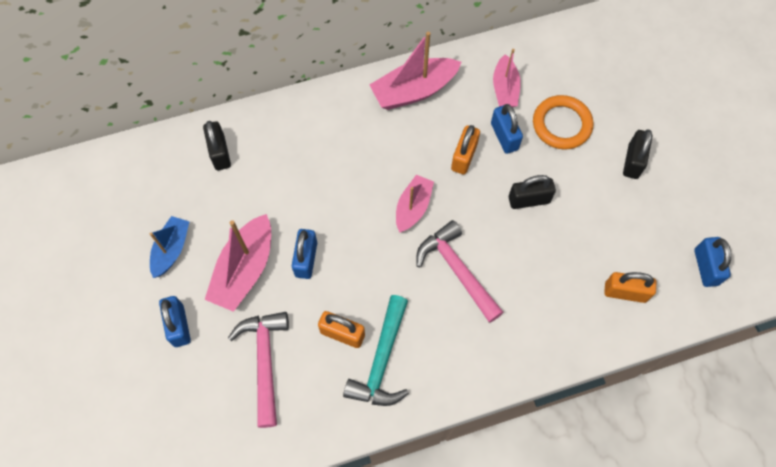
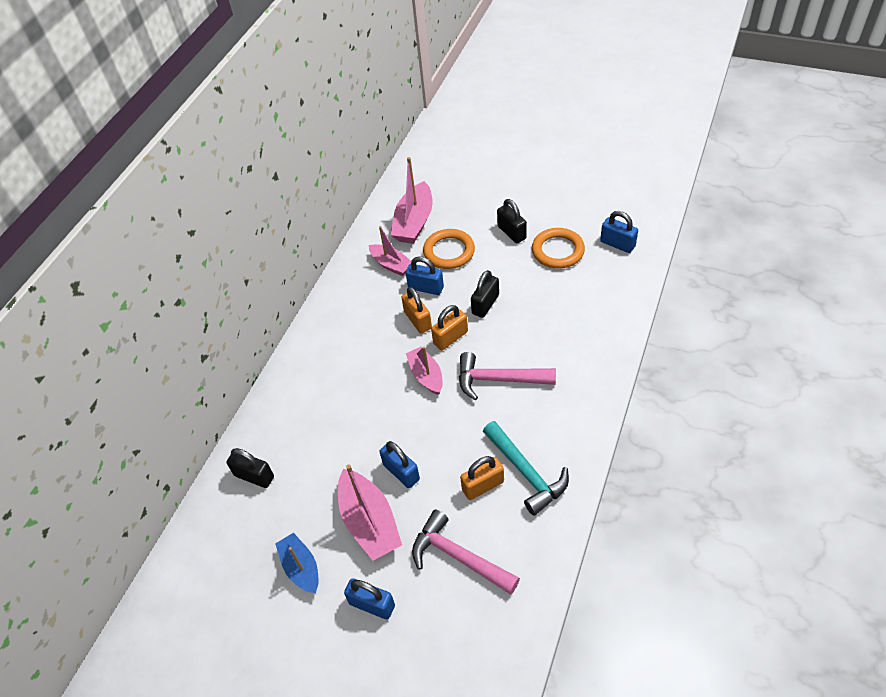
camera: 45 degrees left, 15 degrees down
(414, 91) = (337, 317): pink boat -> pink boat (414, 222)
(625, 292) = (598, 295): orange padlock -> orange padlock (450, 338)
(647, 218) = (558, 251): none -> orange ring

